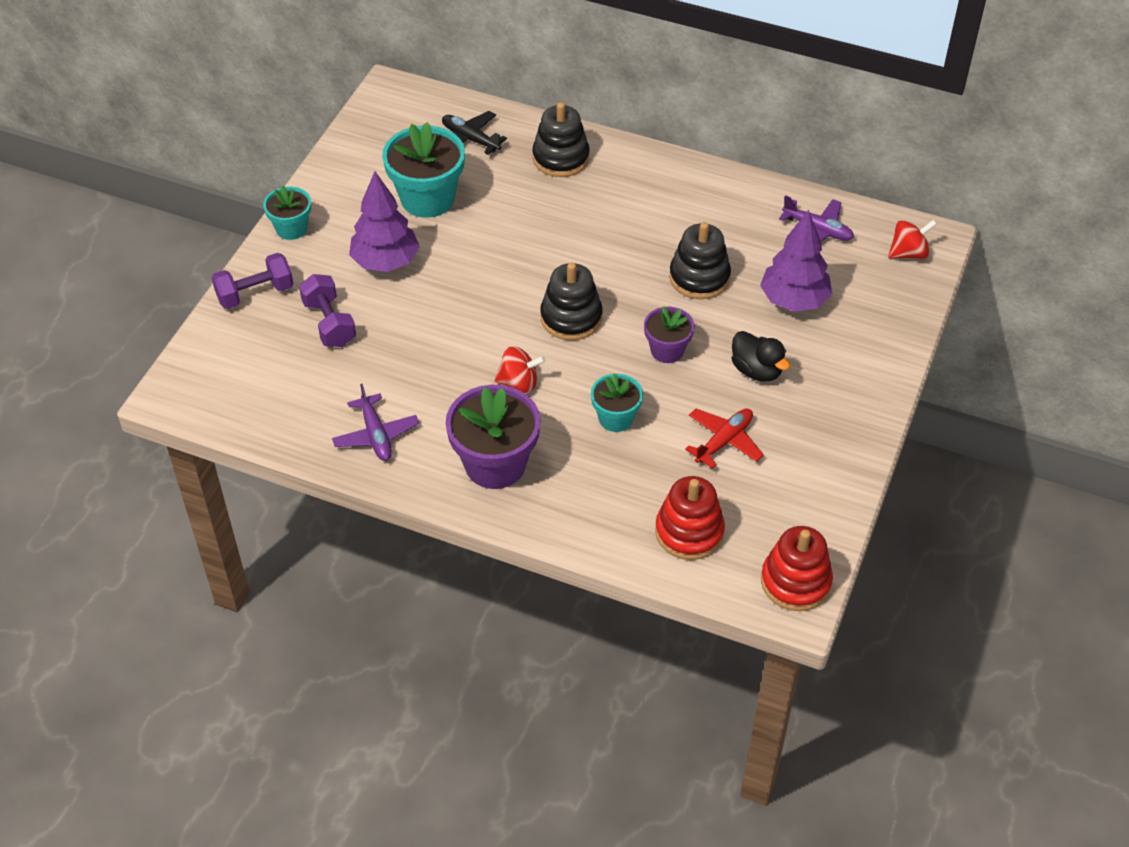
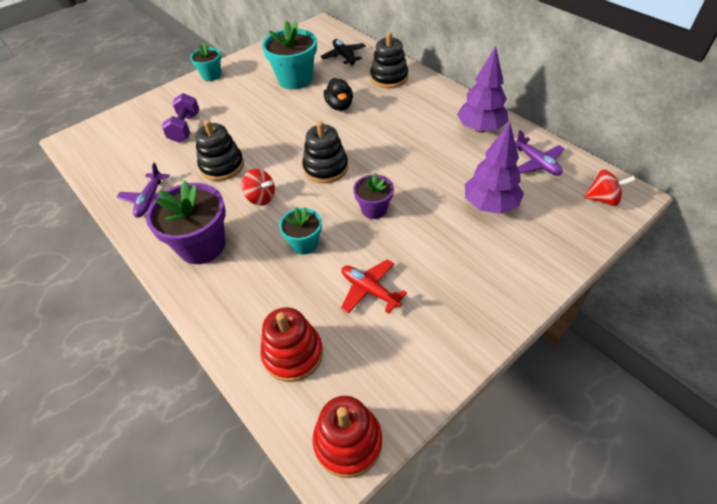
camera: 30 degrees right, 0 degrees up
(255, 293) = (163, 101): purple dumbbell -> none
(385, 262) = (244, 105): purple tree -> purple tree (480, 128)
(699, 277) = (429, 169): black stacking toy -> black stacking toy (222, 166)
(724, 441) = (370, 290): red plane -> red plane turned 120 degrees counterclockwise
(756, 370) = (430, 245): black duck -> black duck (339, 106)

